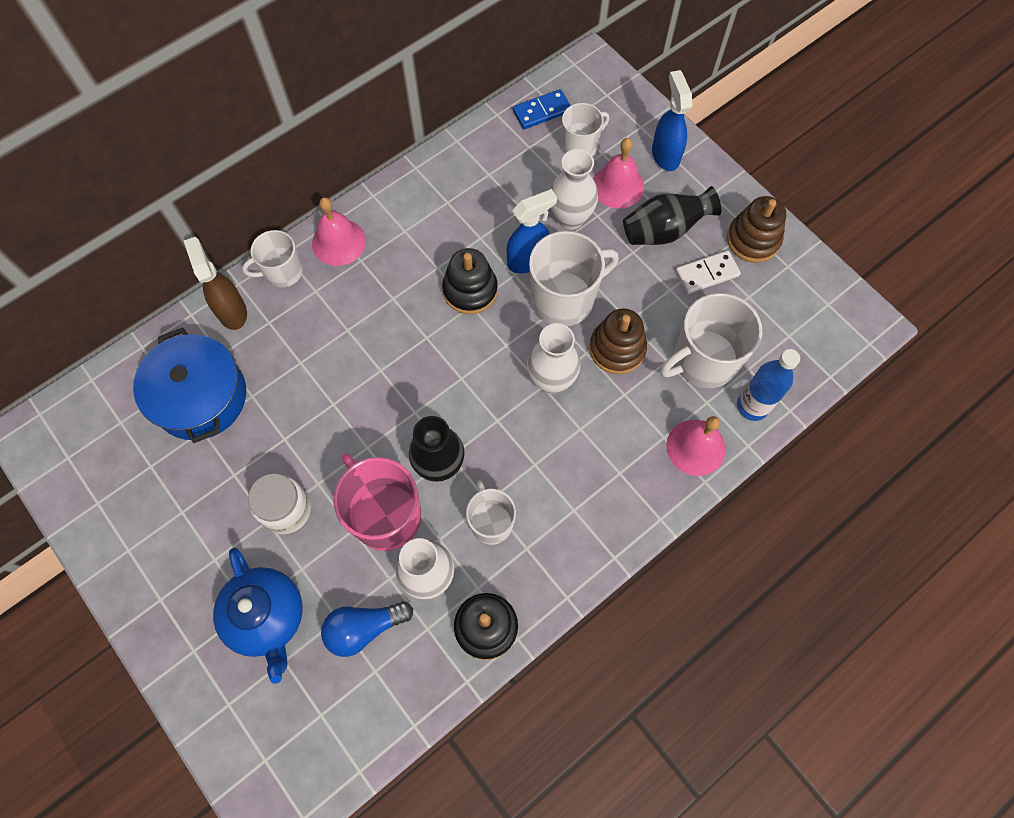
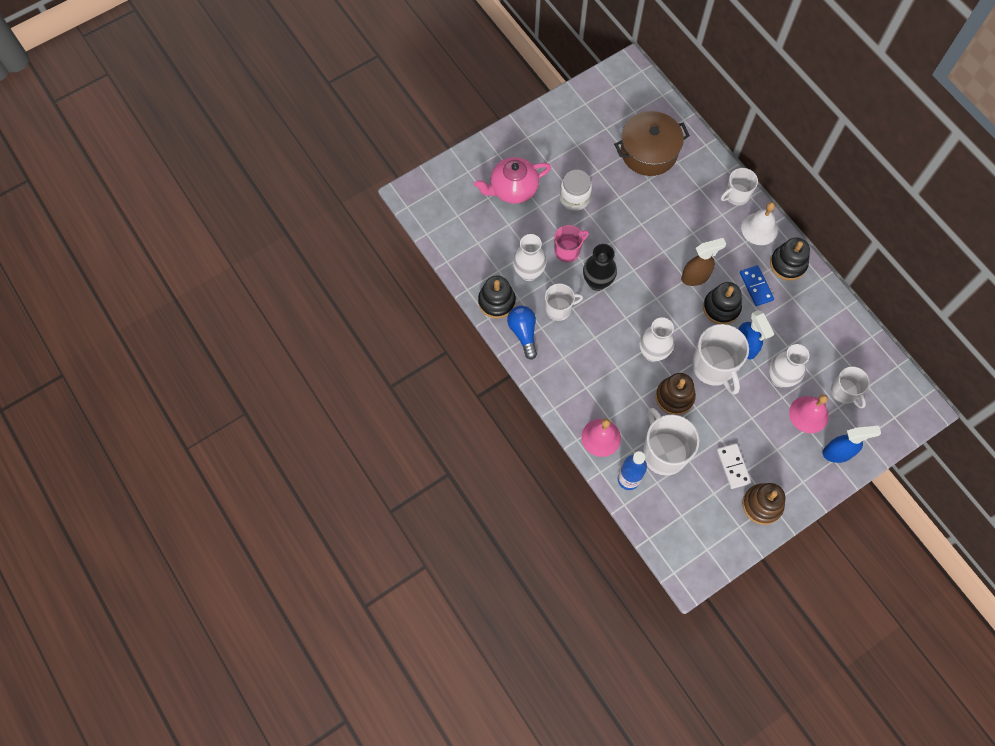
camera: 95 degrees right, 0 degrees up
(200, 397) = (649, 152): blue pot -> brown pot
(232, 311) = (708, 167): brown spray bottle -> brown spray bottle (695, 277)
(267, 617) = (512, 189): blue teapot -> pink teapot
(282, 272) = (736, 195): white mug -> white mug turned 105 degrees counterclockwise
(339, 242) = (759, 229): pink bell -> white bell
(364, 628) = (502, 238): blue light bulb -> blue light bulb (523, 333)
(385, 515) = (568, 251): pink mug -> pink mug, size x0.61
(395, 207) = (788, 264): none -> black stacking toy
(542, 111) = (876, 368): blue domino -> blue domino (756, 286)
(664, 231) = (769, 442): black vase -> none

